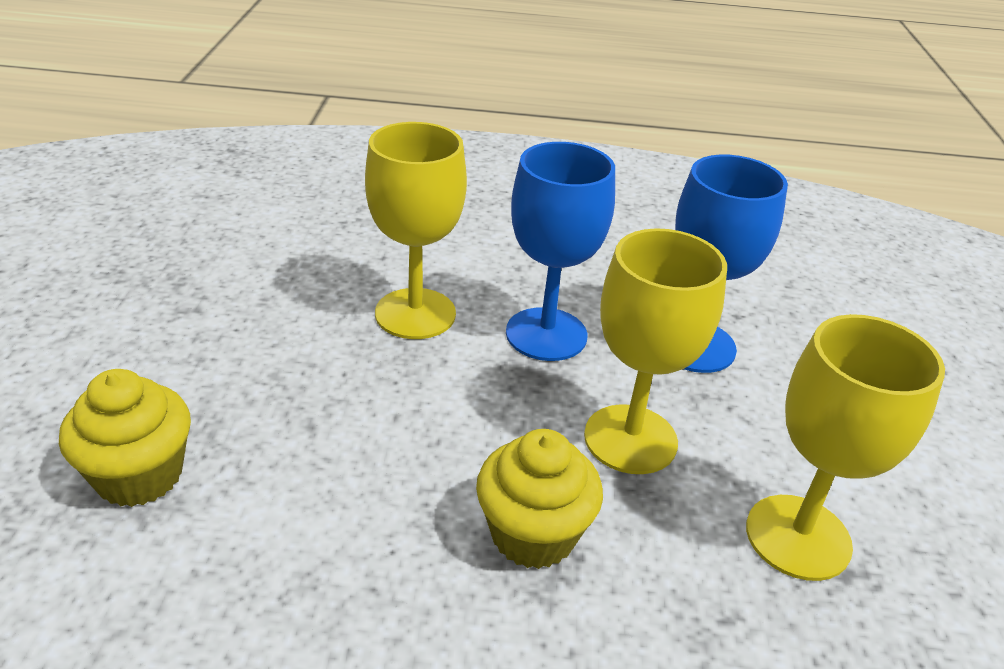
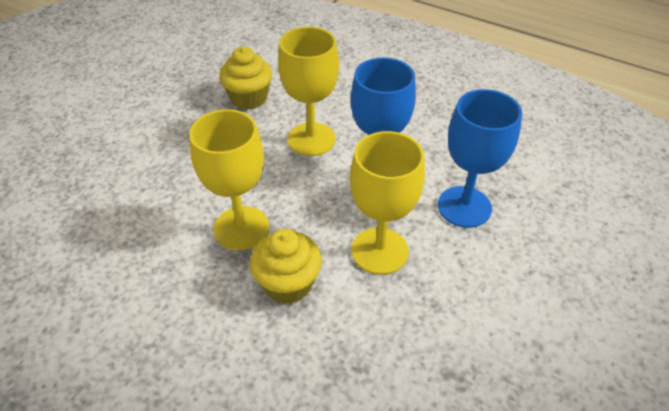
camera: 30 degrees right, 10 degrees up
(139, 475) = (129, 188): yellow cupcake -> yellow cupcake (249, 98)
(798, 537) = (435, 342): yellow goblet -> yellow goblet (241, 228)

